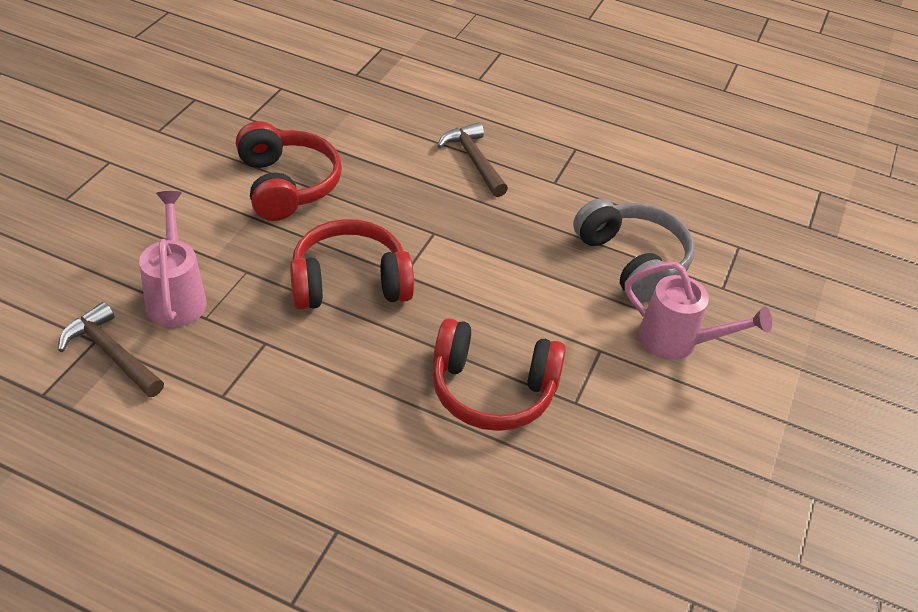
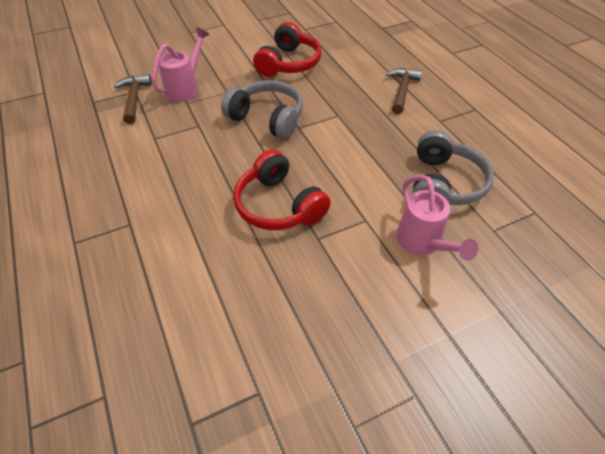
camera: 45 degrees right, 5 degrees up
(349, 282) = (267, 118): red headphones -> grey headphones

